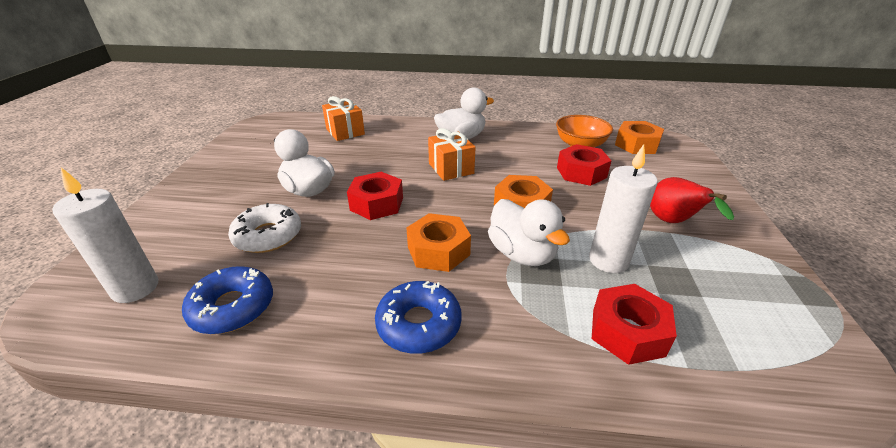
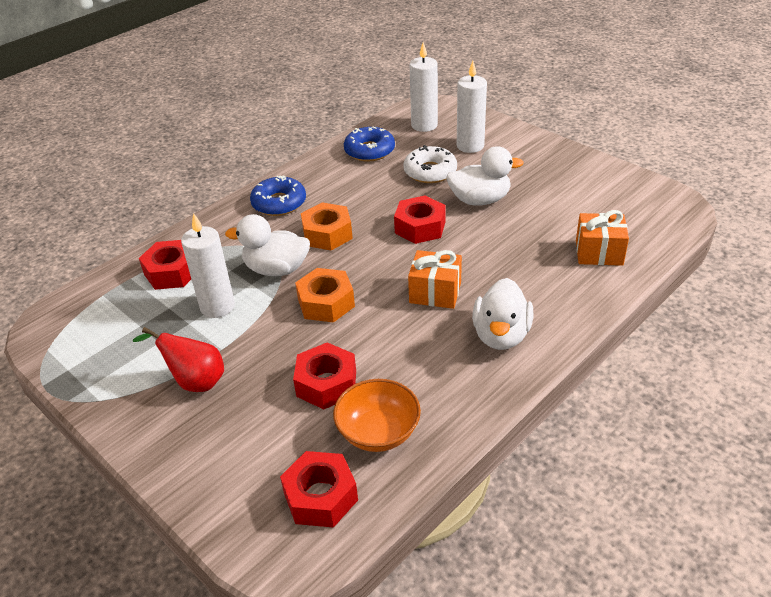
camera: 130 degrees right, 5 degrees up
(193, 230) = (470, 146): none -> white candle
(636, 145) = (320, 496): orange nut -> red nut

